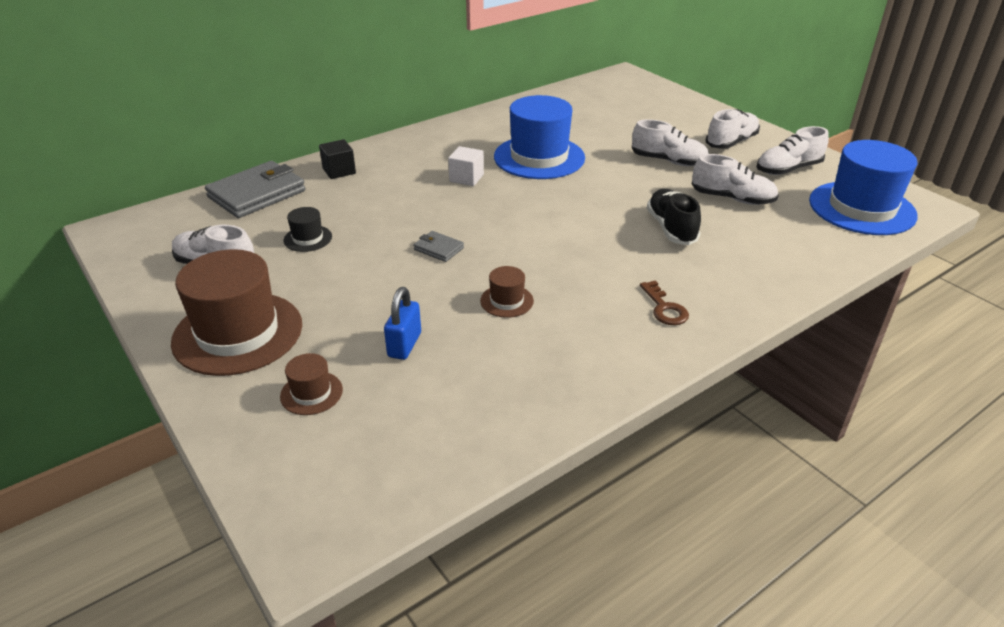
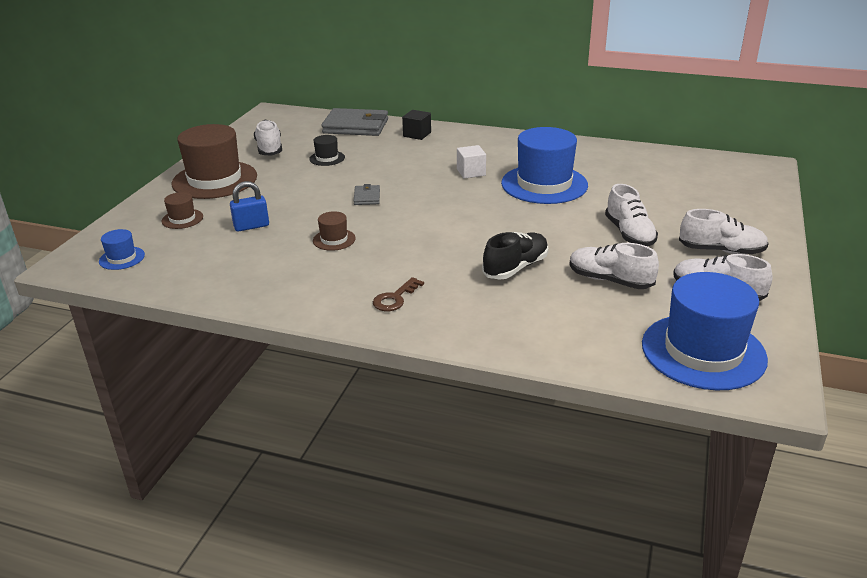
camera: 55 degrees right, 5 degrees down
(354, 481) = (122, 258): none -> blue hat
(732, 199) = (610, 280): white shoe -> white shoe turned 135 degrees clockwise

